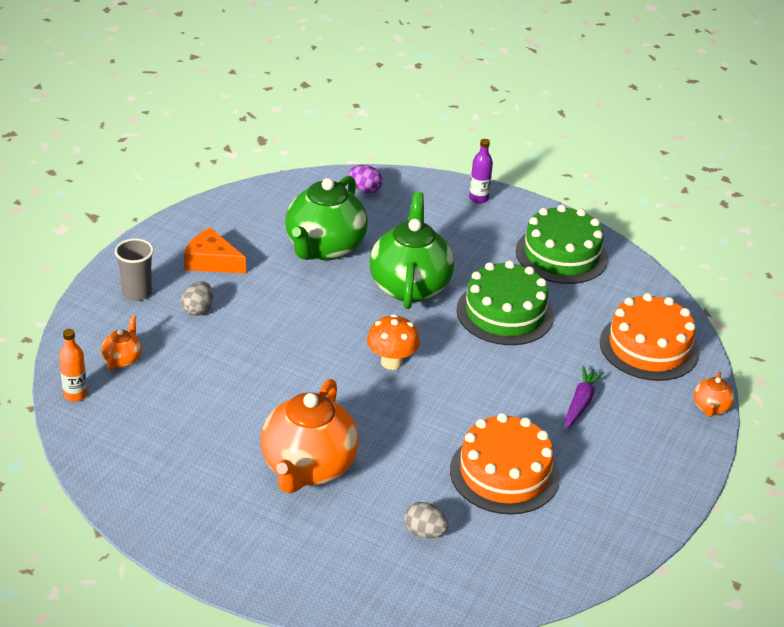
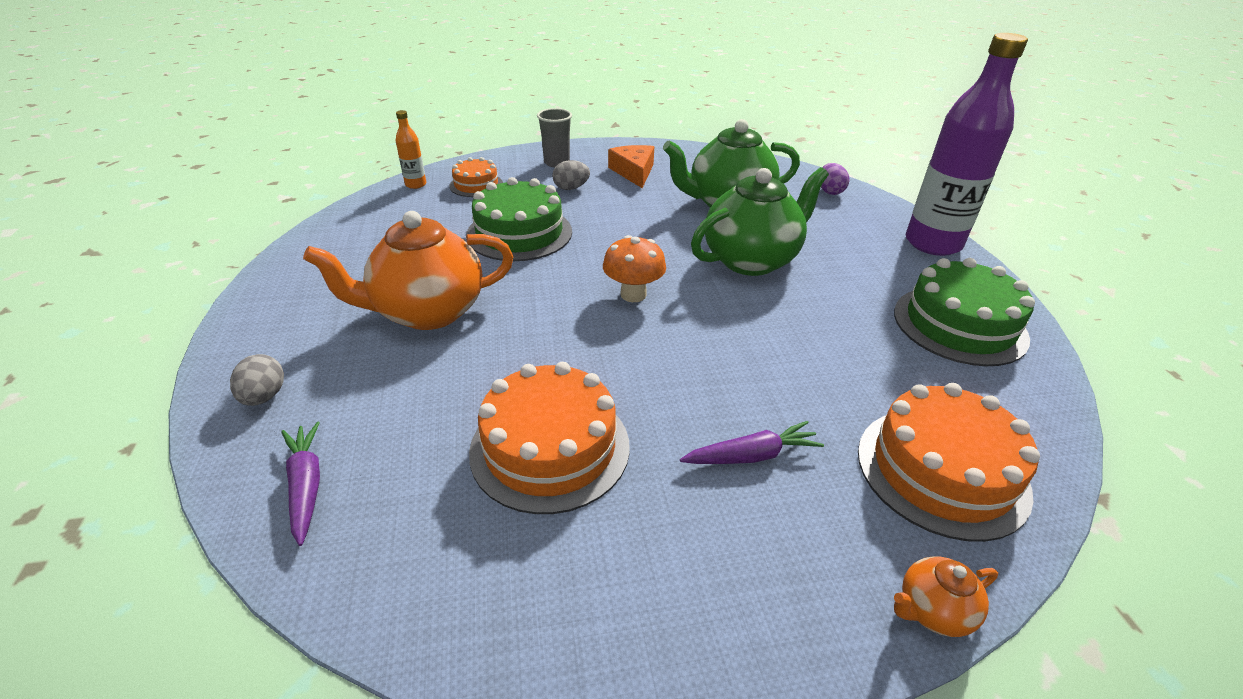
camera: 55 degrees right, 0 degrees up
(123, 359) = (476, 185): orange teapot -> orange cake
(424, 532) = (389, 429): grey egg -> grey egg (264, 397)
(443, 583) = (306, 485): none -> purple carrot
(478, 198) = (933, 243): purple bottle -> purple bottle, size x2.34
(504, 313) = (807, 328): green cake -> green cake (519, 233)

